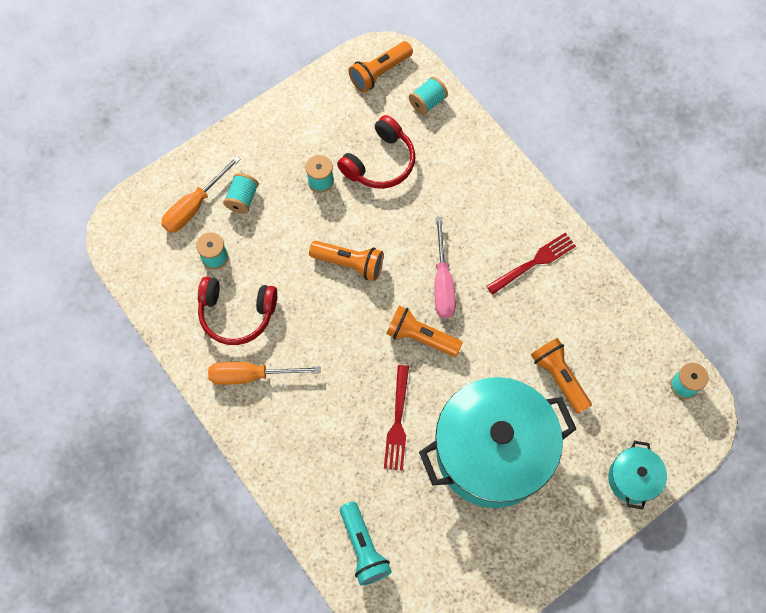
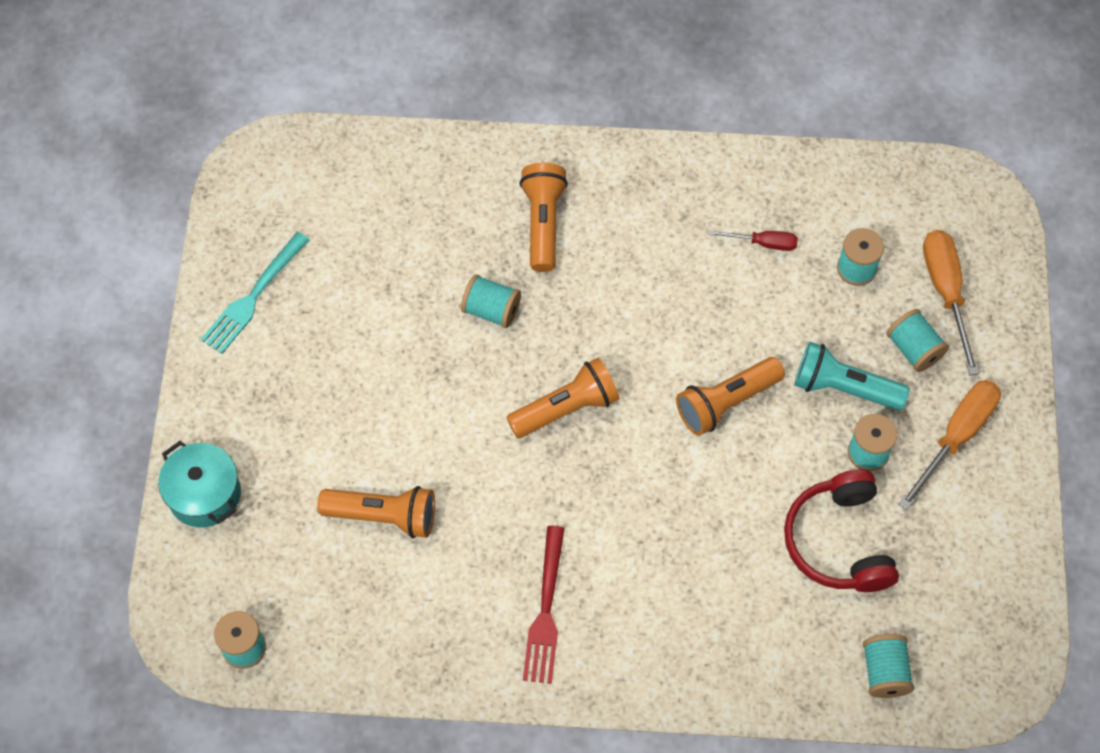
camera: 130 degrees right, 5 degrees down
(237, 313) = (763, 243): red headphones -> red screwdriver
(251, 375) = (675, 208): orange screwdriver -> orange screwdriver (956, 436)
(363, 547) = (393, 182): turquoise flashlight -> turquoise flashlight (844, 387)
(379, 72) = (981, 647): orange flashlight -> orange flashlight (543, 223)
(397, 421) = (491, 310): red fork -> turquoise spool
(442, 282) = (612, 485): pink screwdriver -> none
(492, 452) = (370, 376): turquoise pot -> none
(503, 561) = (253, 296): none -> turquoise fork

